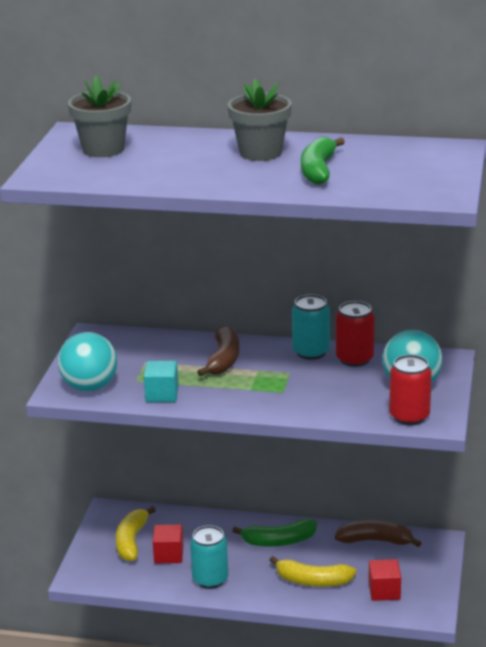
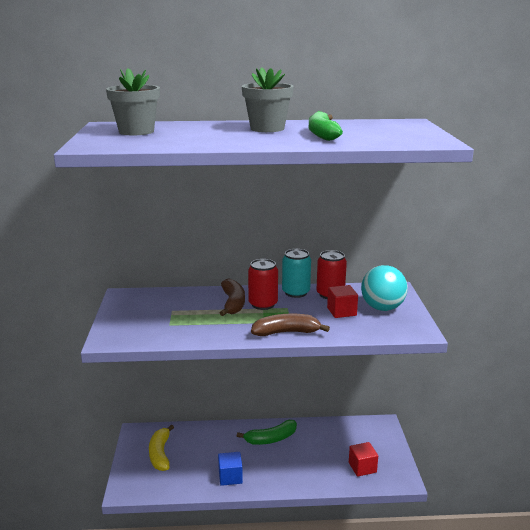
camera: 15 degrees left, 5 degrees down
(89, 387) = (132, 333): turquoise ball -> none
(162, 394) = (195, 333): turquoise cube -> none
(168, 555) = (192, 461): red cube -> red cube (341, 311)
(210, 579) = (230, 477): turquoise can -> blue cube
(313, 581) = (307, 467): yellow banana -> none
(375, 541) = (339, 429): brown banana -> brown banana (286, 332)
(409, 416) = (395, 330): red can -> red can (263, 304)

